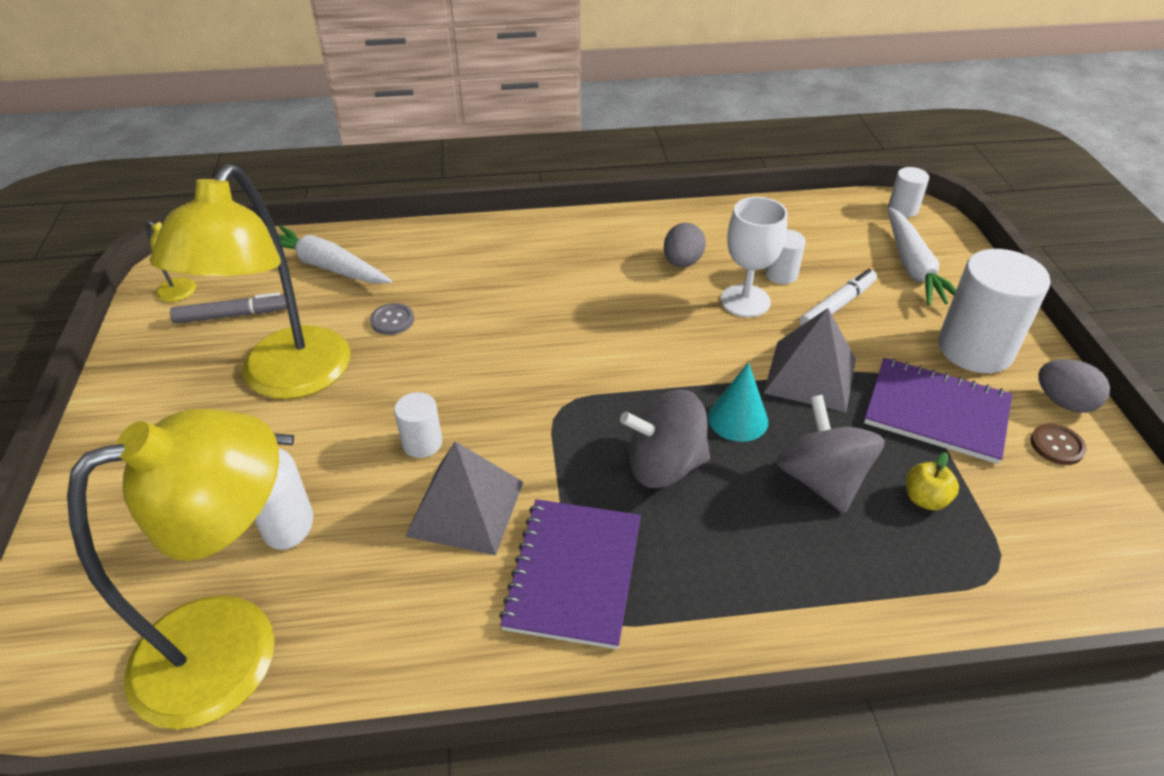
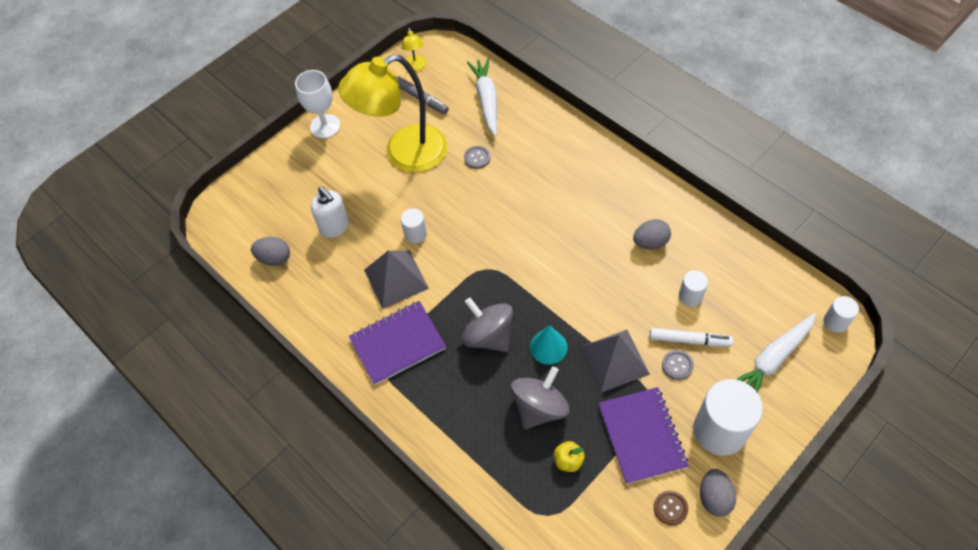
camera: 55 degrees right, 15 degrees up
(235, 644) = (274, 258): yellow lamp -> grey egg
(745, 301) = (647, 293): white goblet -> white goblet (325, 126)
(862, 332) = (677, 365): none -> grey button

